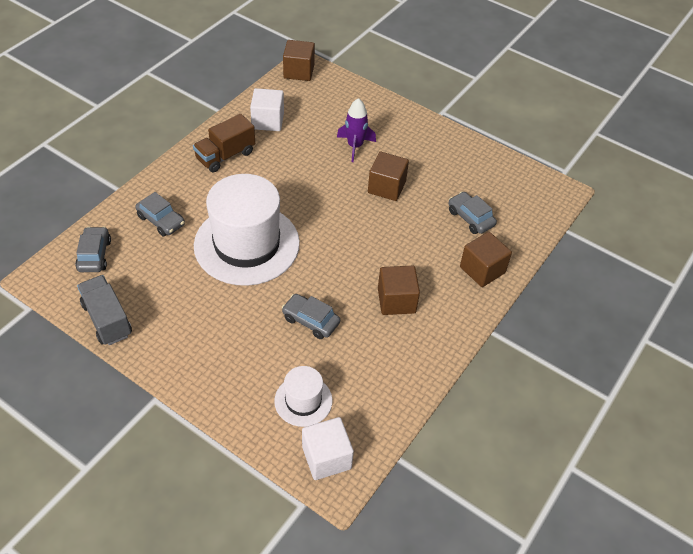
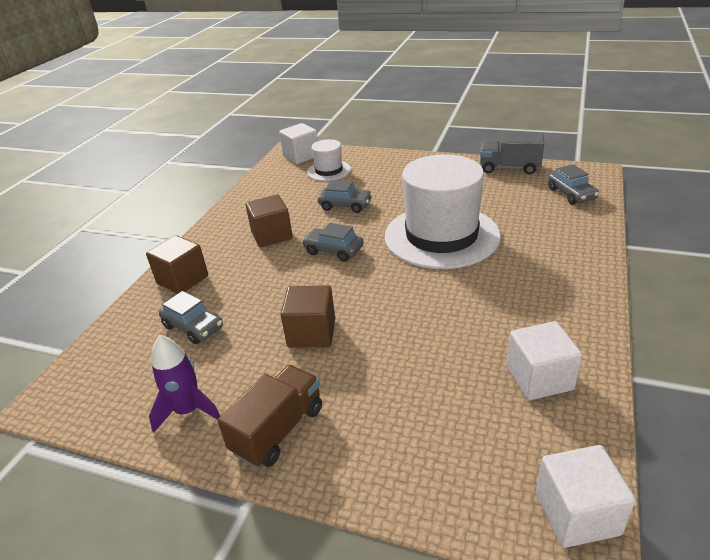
camera: 170 degrees right, 15 degrees down
(107, 319) = (509, 168): grey truck -> grey truck turned 150 degrees clockwise
(161, 220) = (545, 230): grey car -> grey car (333, 250)
(225, 156) = (548, 309): brown truck -> brown truck (278, 430)
(299, 71) = (577, 513): brown cube -> white cube
(355, 146) = (379, 378): purple rocket -> purple rocket (188, 411)

